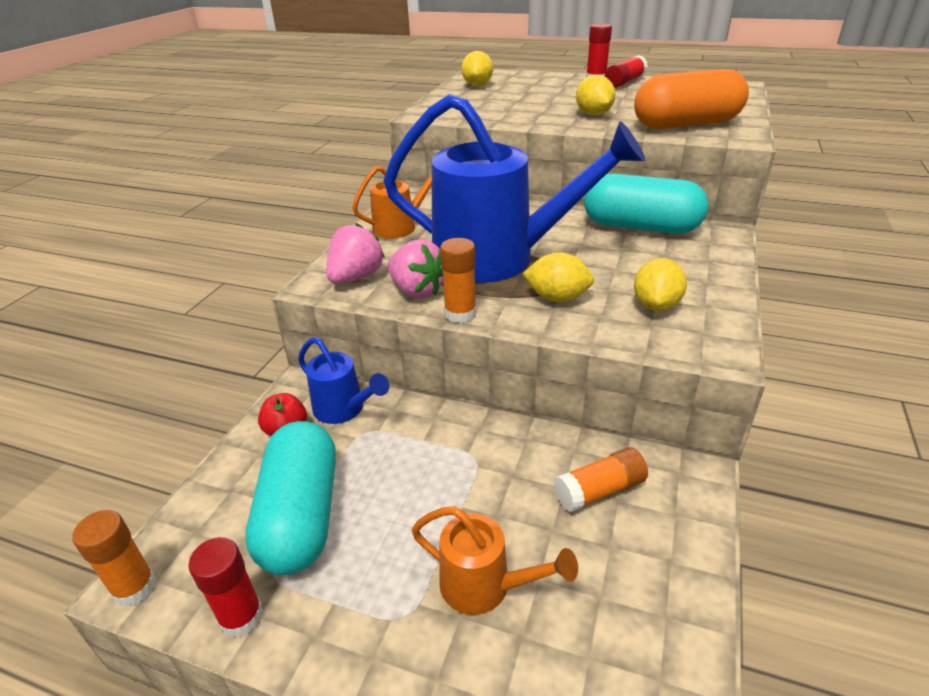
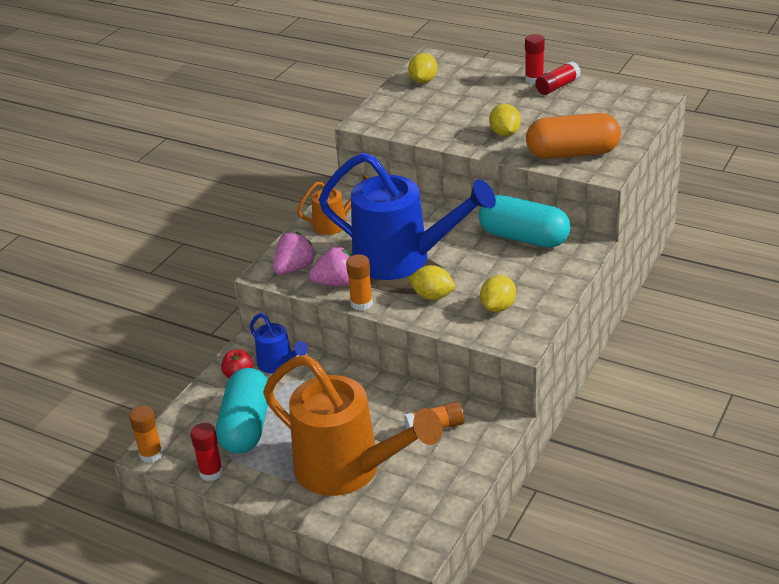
camera: 10 degrees right, 0 degrees up
(417, 290) = (336, 283): pink strawberry -> pink strawberry turned 60 degrees counterclockwise
(485, 586) = (348, 470): orange watering can -> orange watering can, size x2.13

